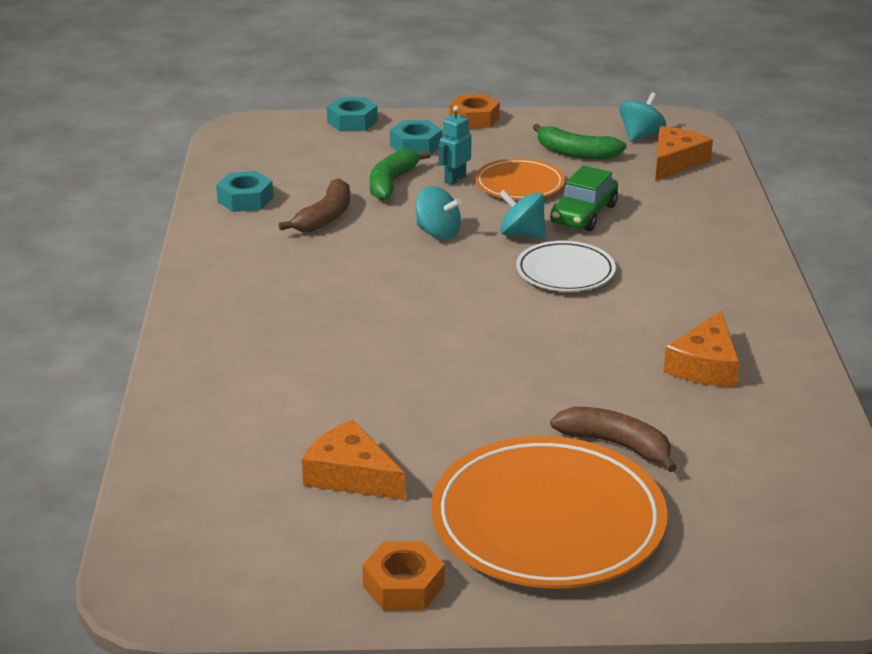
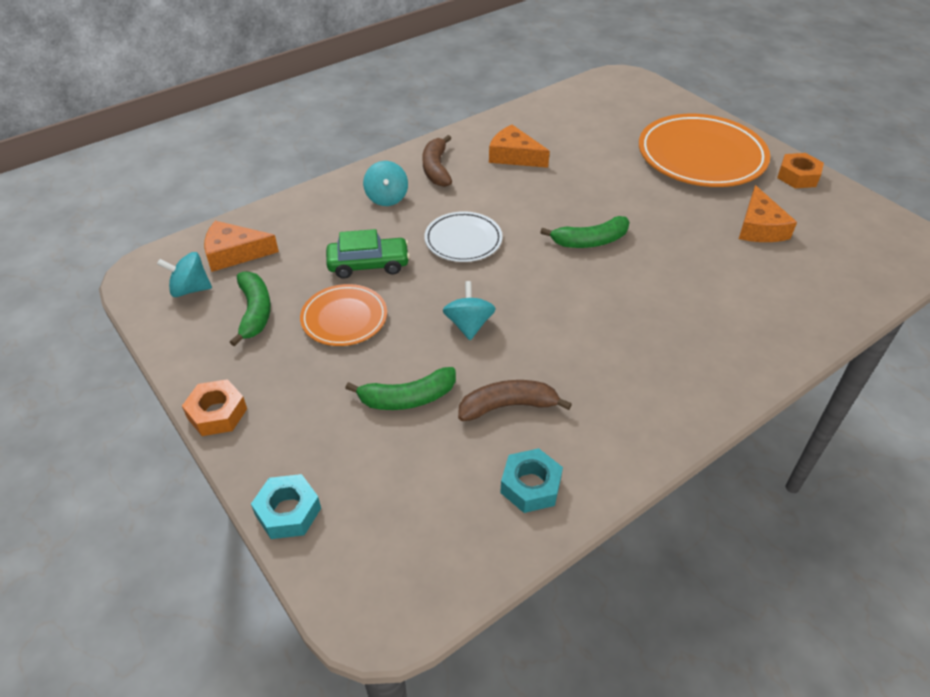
camera: 125 degrees left, 15 degrees up
(416, 145) = (313, 424): turquoise nut -> none
(455, 179) = (365, 361): turquoise robot -> none
(474, 343) = (590, 241): none -> green banana
(522, 234) = (429, 281): turquoise spinning top -> turquoise spinning top (387, 198)
(616, 445) = (619, 159): brown banana -> brown banana (436, 168)
(705, 365) = (514, 156): orange cheese -> orange cheese turned 135 degrees counterclockwise

